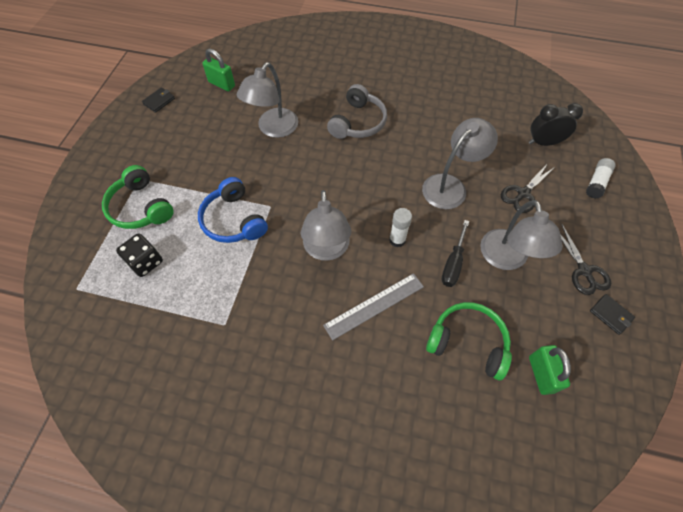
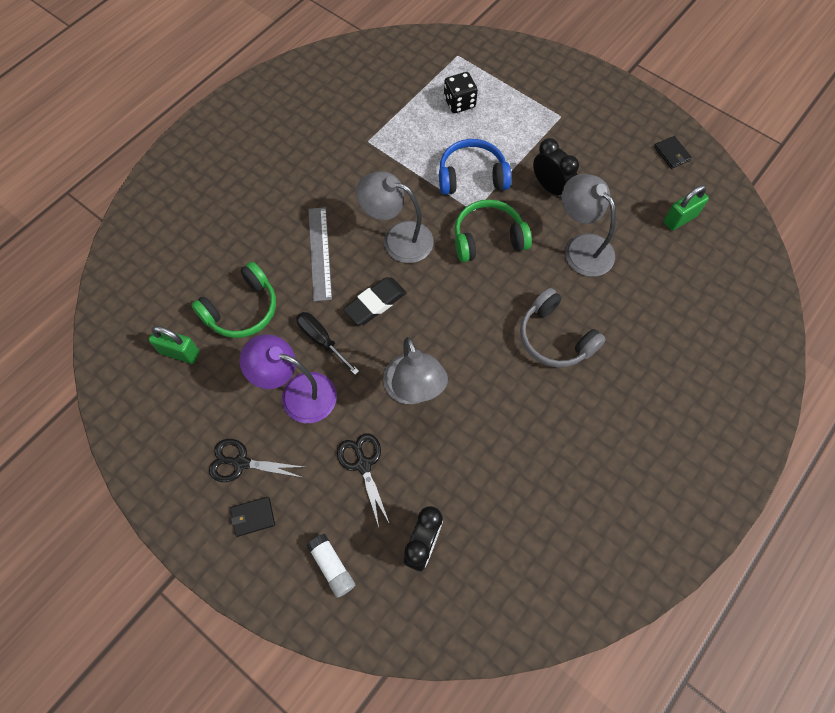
camera: 115 degrees right, 5 degrees up
(141, 207) = (523, 111): green headphones -> green headphones (488, 238)
(223, 163) = (550, 187): none -> black clock
(397, 240) = (375, 303): white glue stick -> black eraser
(506, 259) = (297, 393): grey lamp -> purple lamp
(611, 315) = (186, 454): black wallet -> black wallet (253, 517)

